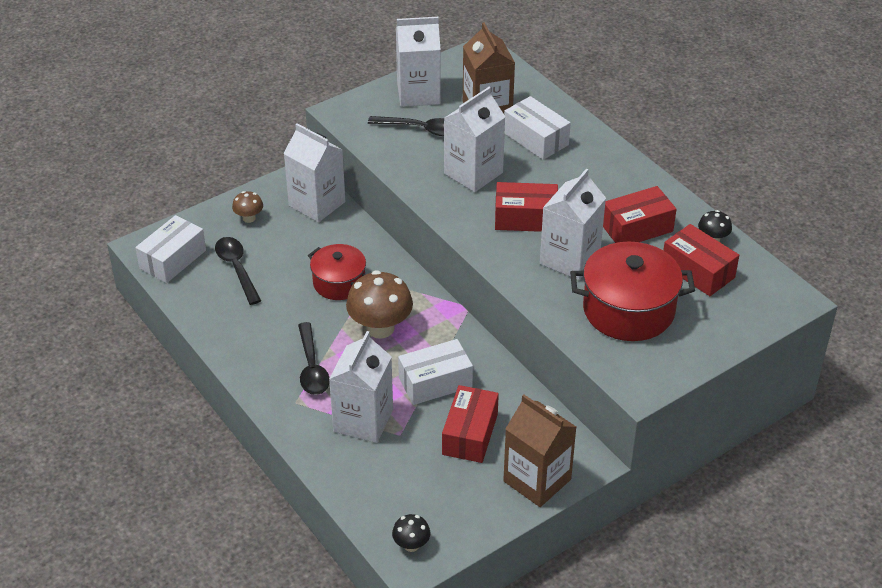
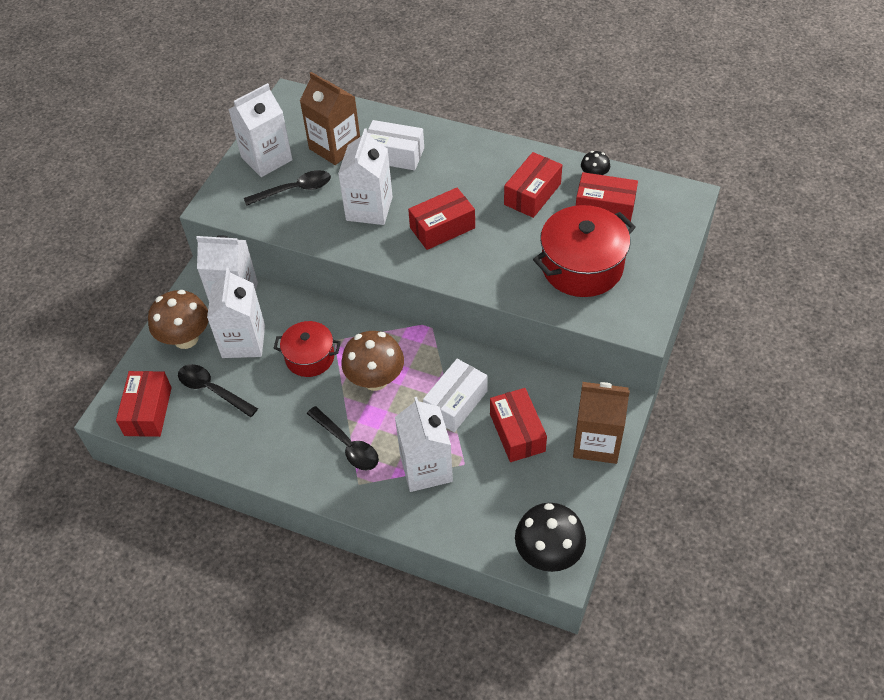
camera: 30 degrees left, 10 degrees up
(173, 259) = (148, 411): white box -> red box
(249, 218) = (186, 338): brown mushroom -> brown mushroom, size x1.98
(411, 545) = (548, 554): black mushroom -> black mushroom, size x1.98
(570, 259) = (504, 246): white carton -> white carton (243, 341)

